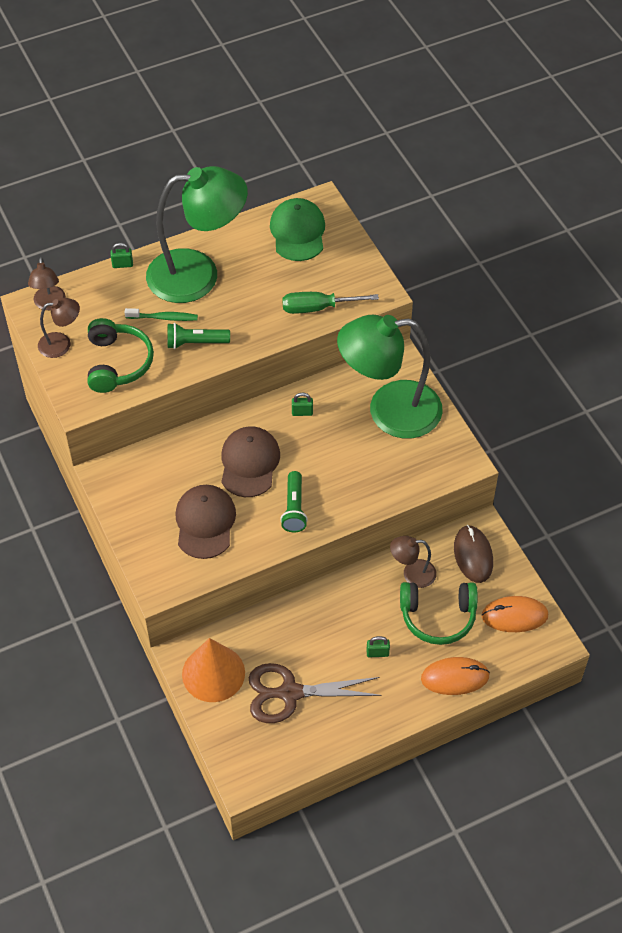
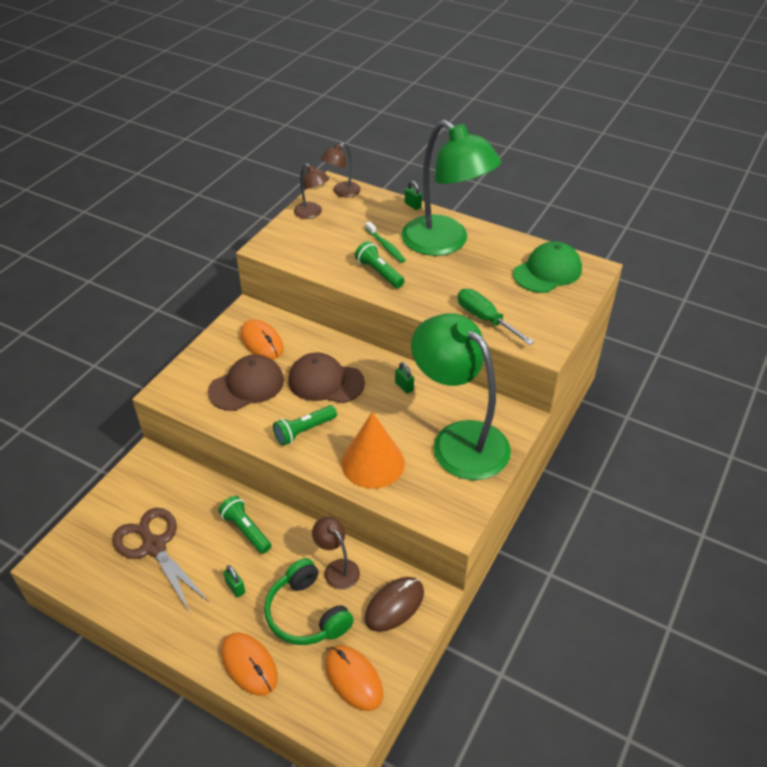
camera: 55 degrees right, 10 degrees down
(118, 363) = (321, 246): green headphones -> none
(157, 484) = (262, 342): none -> orange mouse
(213, 673) = (143, 486): orange cone -> orange cone (373, 463)
(249, 463) = (325, 382): brown cap -> brown cap turned 135 degrees counterclockwise
(325, 618) = (246, 530): none -> green flashlight

